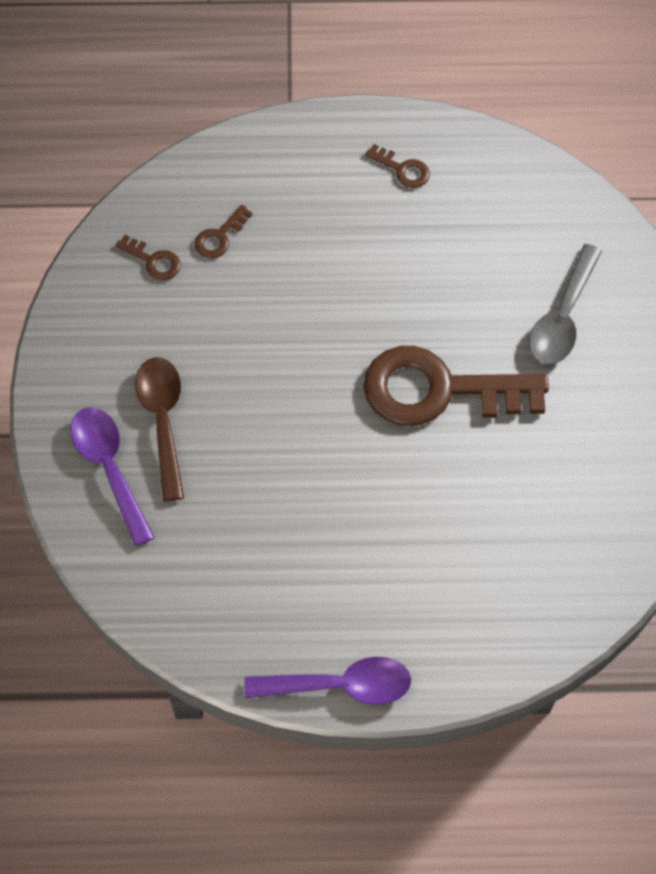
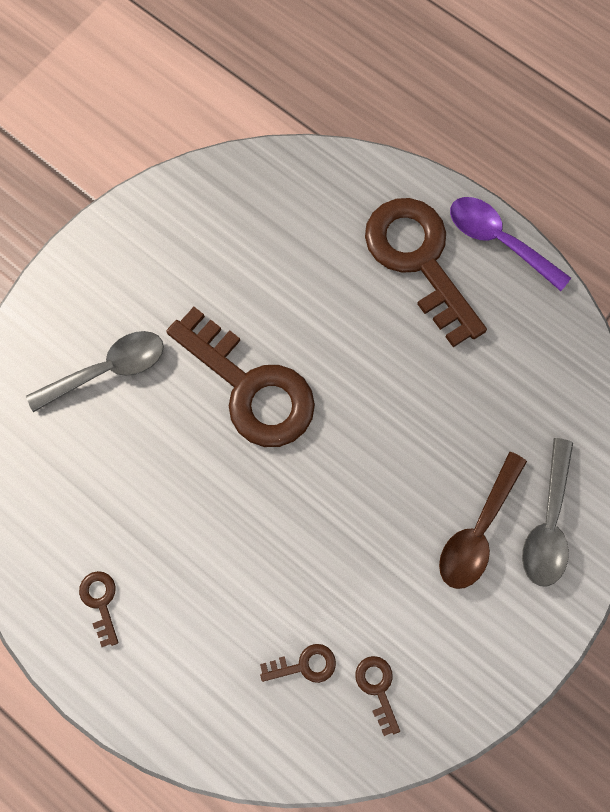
camera: 140 degrees left, 10 degrees up
(109, 468) = (547, 523): purple spoon -> grey spoon
(396, 608) = (419, 260): none -> brown key

